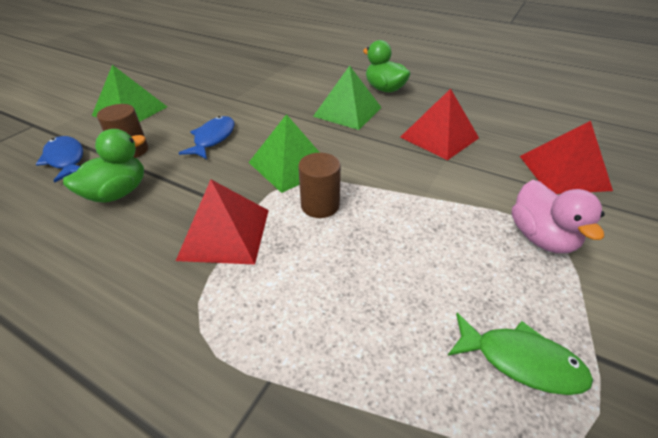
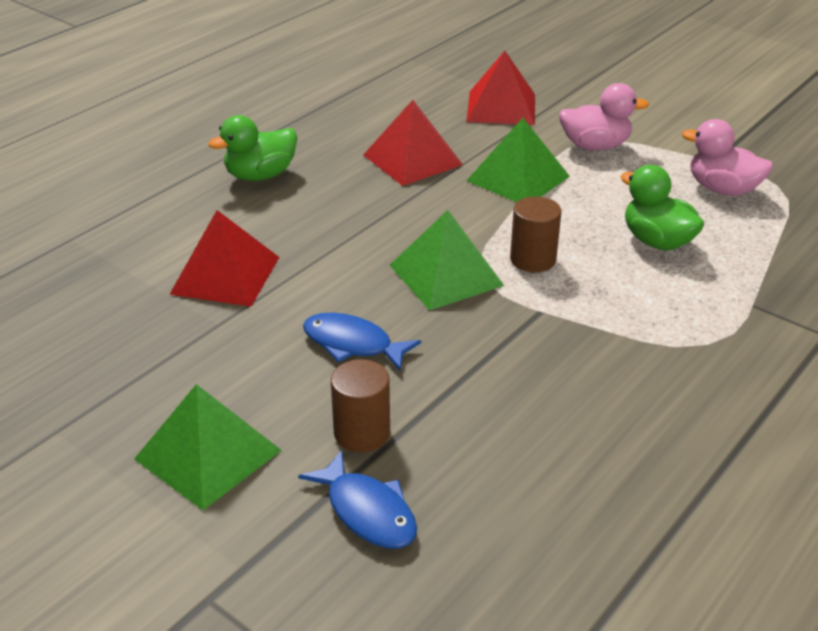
camera: 80 degrees left, 5 degrees down
(66, 159) = (367, 512): blue fish -> blue fish turned 105 degrees counterclockwise
(118, 193) = (479, 431): green duck -> green duck (657, 241)
(225, 234) = (575, 329): red pyramid -> red pyramid (225, 275)
(347, 112) = (318, 215): green pyramid -> green pyramid (518, 178)
(521, 361) = (722, 189): green fish -> pink duck

